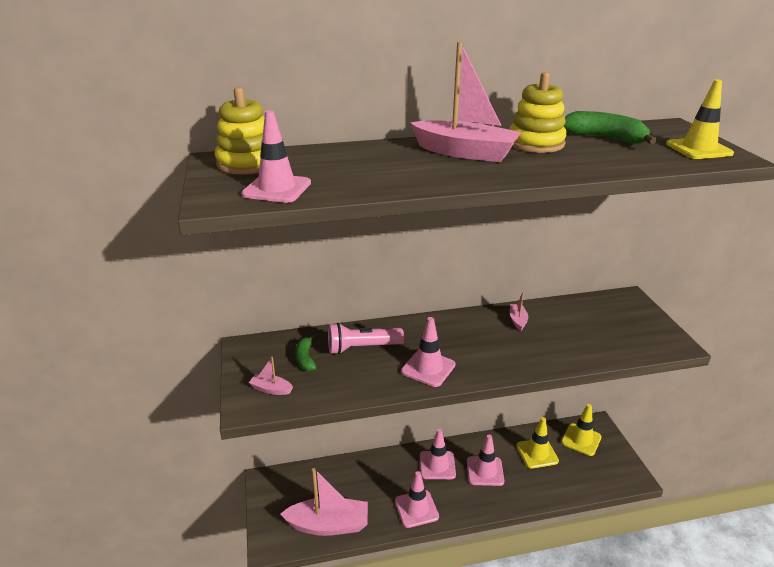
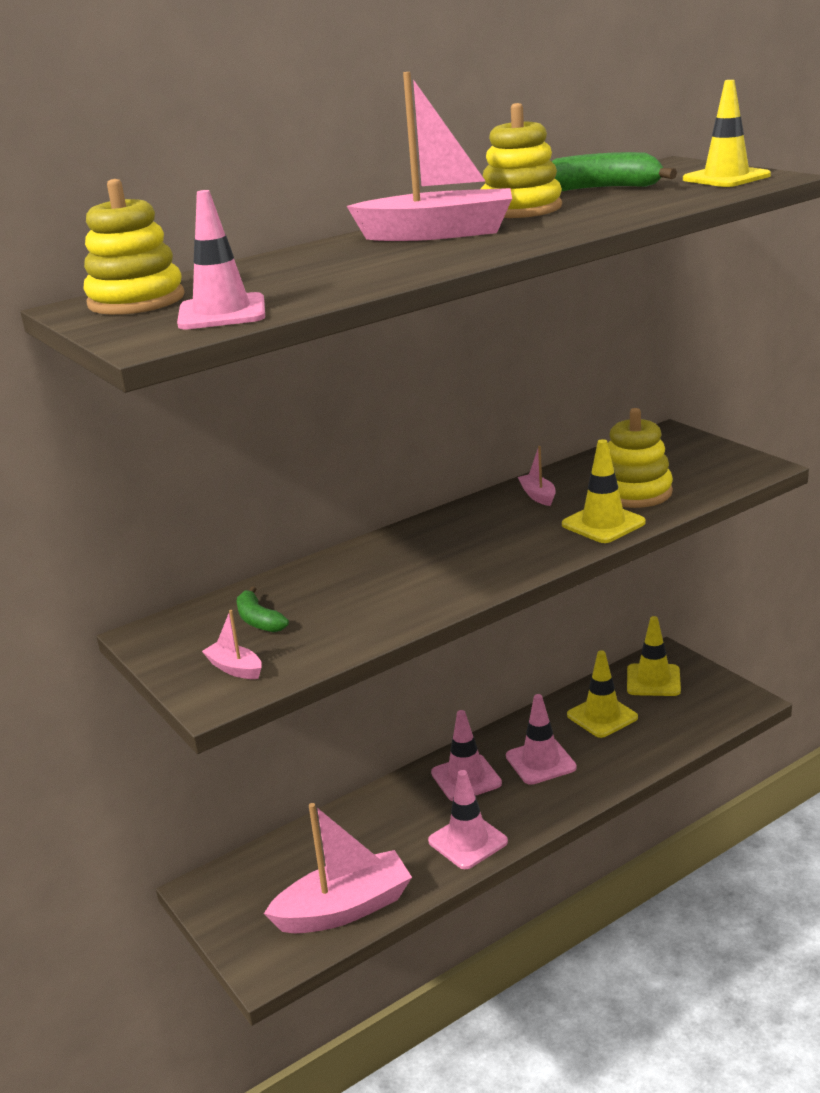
camera: 20 degrees left, 5 degrees down
(271, 389) = (235, 668): pink boat -> pink boat turned 45 degrees clockwise
(362, 347) = (336, 585): pink flashlight -> none
(428, 368) = (452, 580): pink traffic cone -> none
(545, 356) = (603, 524): none -> yellow traffic cone
(580, 338) = (635, 492): none -> yellow stacking toy

